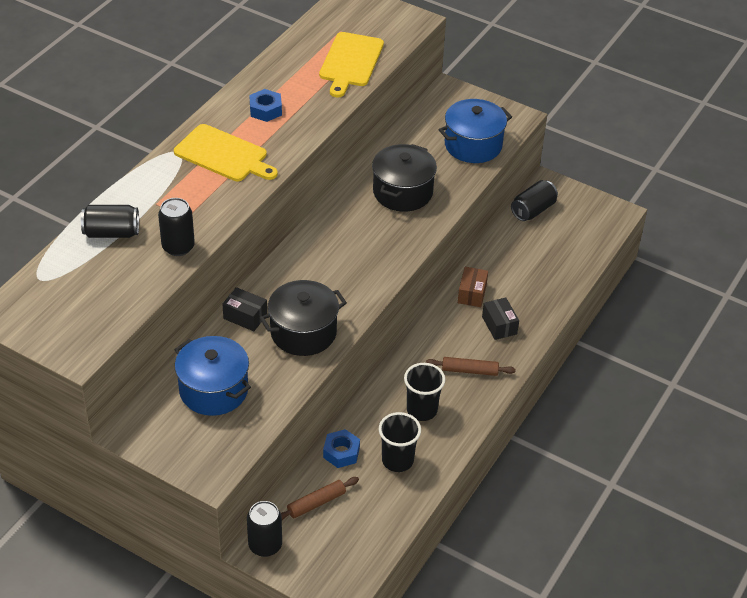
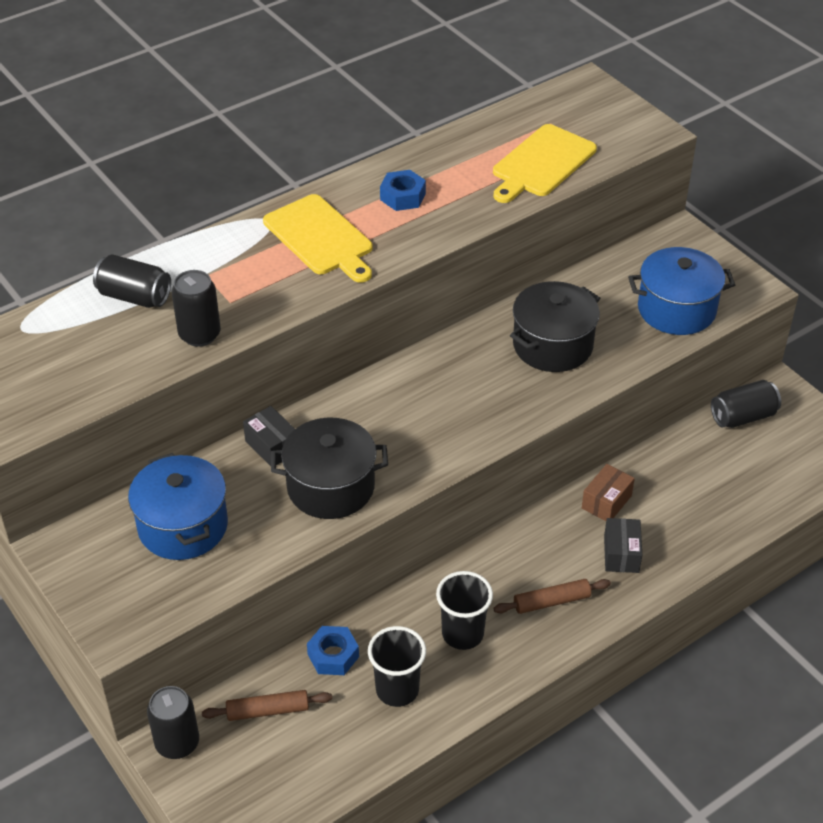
camera: 25 degrees right, 0 degrees up
(469, 370) = (551, 601): brown rolling pin -> brown rolling pin turned 45 degrees counterclockwise

